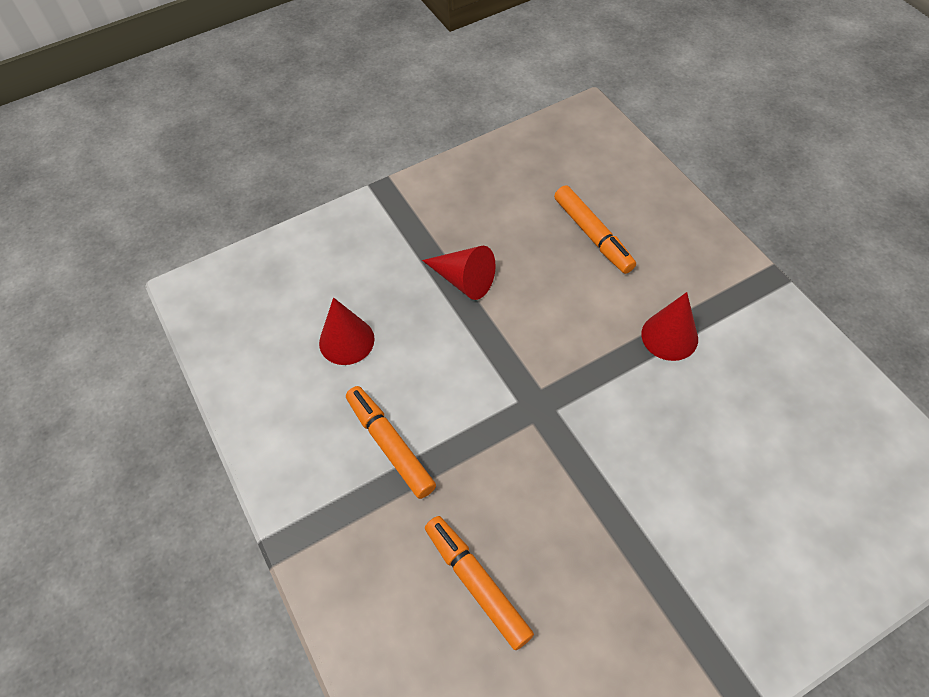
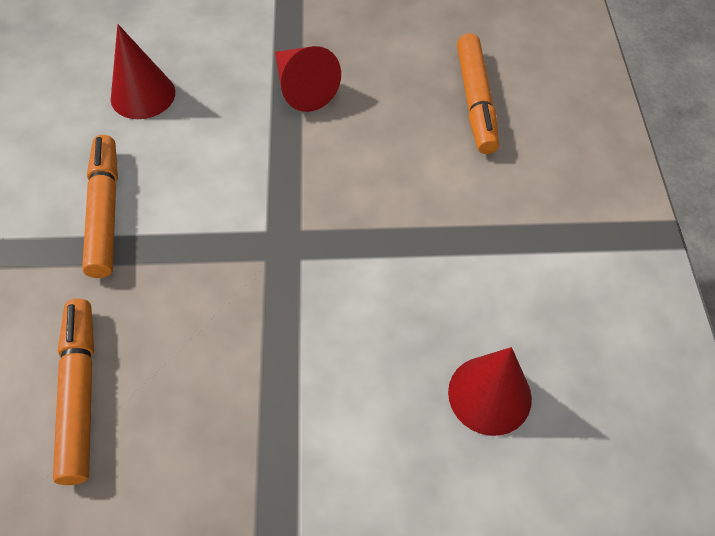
camera: 25 degrees right, 0 degrees up
(669, 336) = (487, 242): red cone -> red cone (489, 395)

